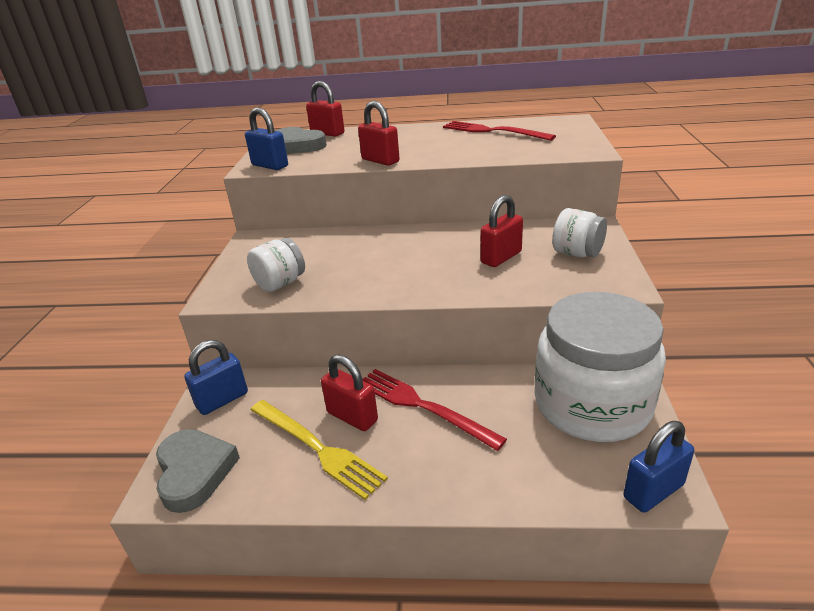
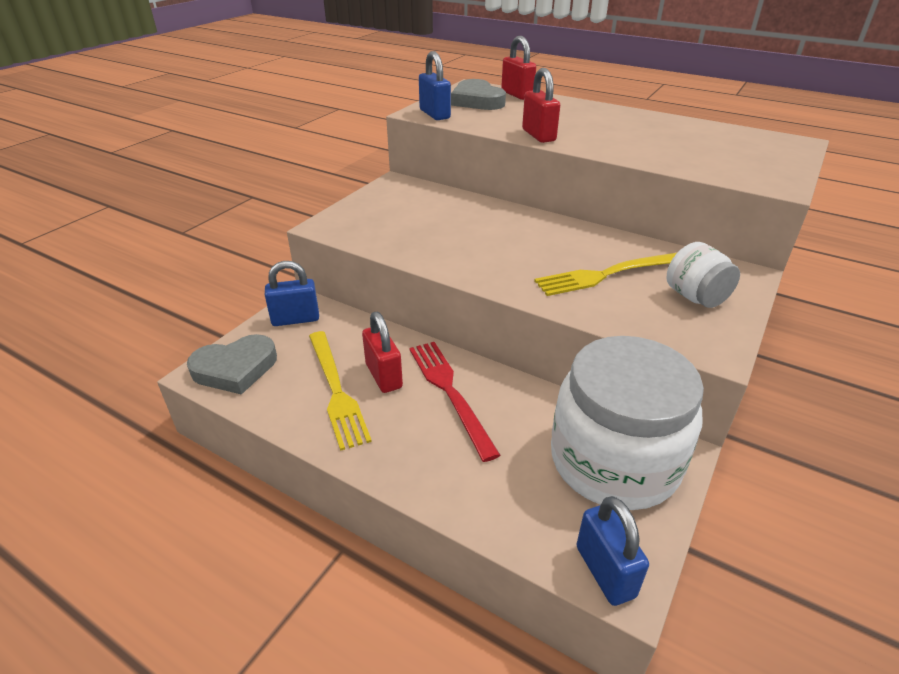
camera: 25 degrees right, 5 degrees up
(194, 472) = (235, 368): grey heart -> grey heart turned 60 degrees clockwise
(280, 284) = (384, 231): white jar -> none
(493, 131) = (688, 133): red fork -> none
(501, 257) = (608, 274): red padlock -> yellow fork
(653, 491) = (605, 571): blue padlock -> blue padlock turned 75 degrees clockwise

